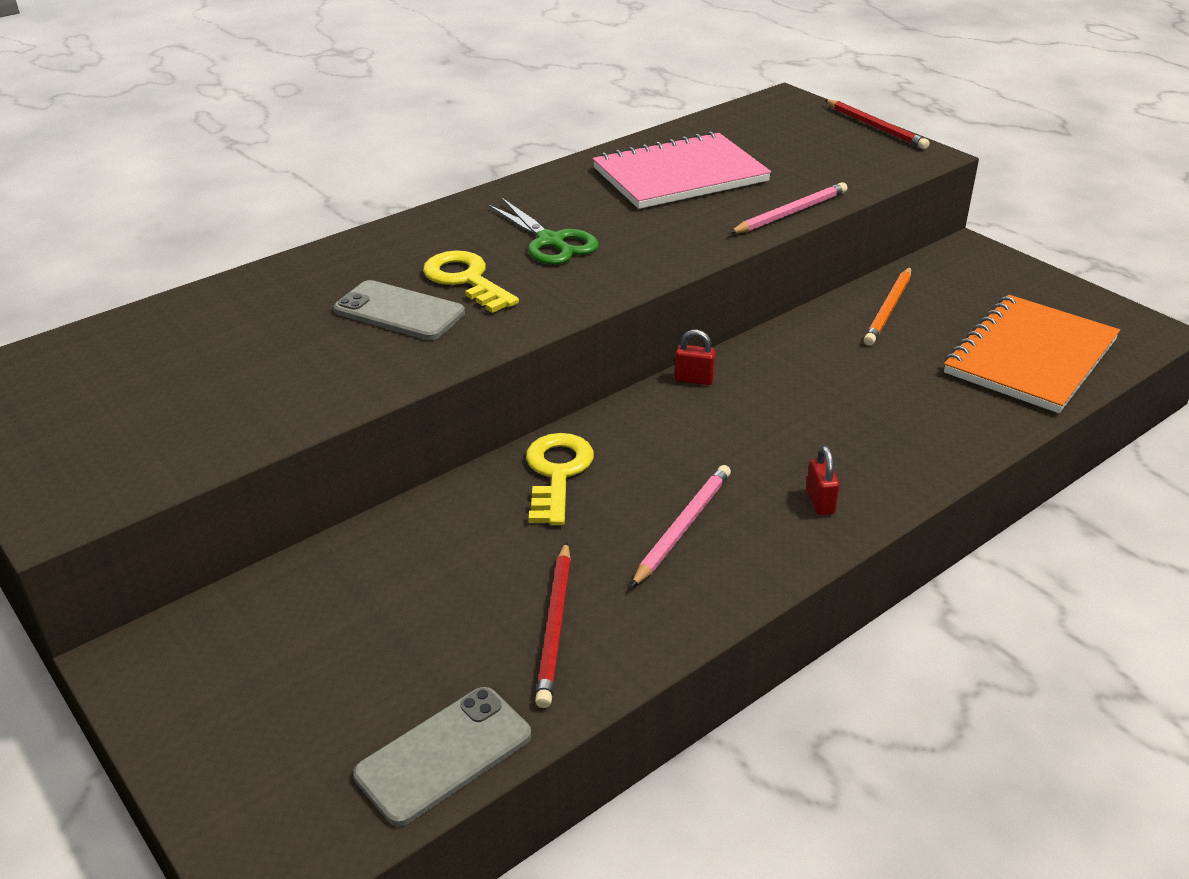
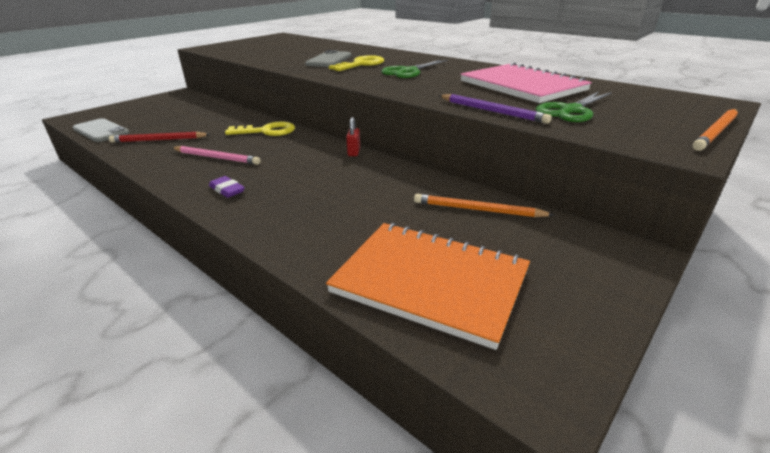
camera: 80 degrees right, 5 degrees down
(790, 213) = (492, 111): pink pencil -> purple pencil
(797, 171) = (571, 110): none -> green scissors
(820, 502) = (227, 190): red padlock -> purple eraser
(875, 127) = (716, 132): red pencil -> orange pencil

